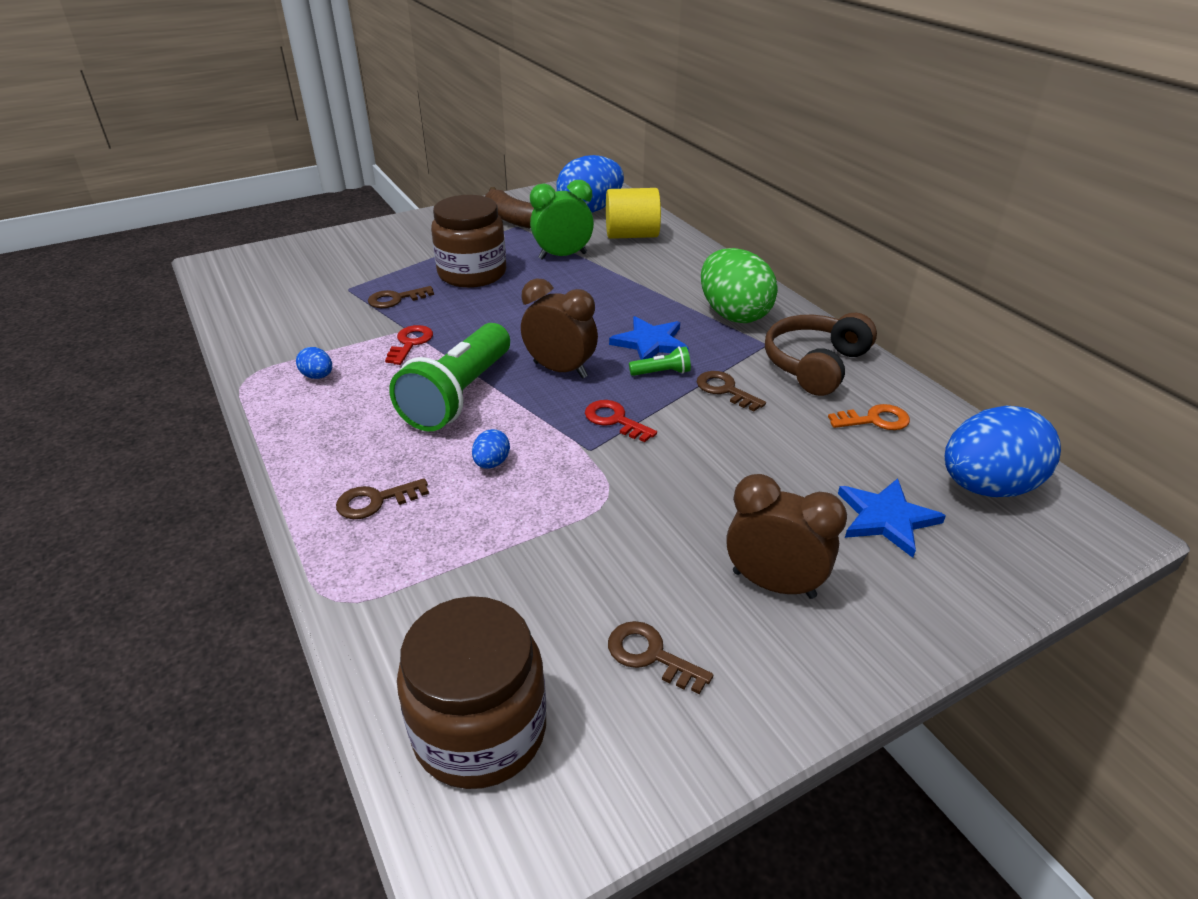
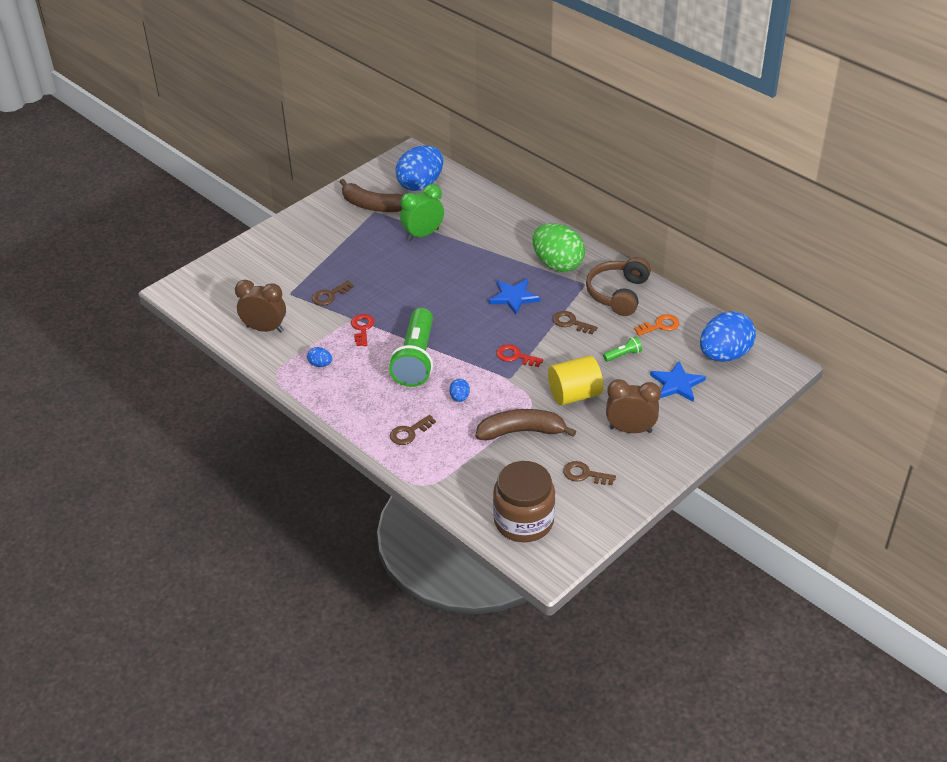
camera: 15 degrees left, 5 degrees up
(472, 273) = (368, 263): brown jar -> none
(560, 370) = (467, 329): brown clock -> brown clock (265, 329)
(566, 542) = (521, 432): none -> brown banana
(632, 235) = (462, 205): yellow cylinder -> yellow cylinder (574, 394)
(662, 373) = (529, 318): green flashlight -> green flashlight (623, 355)

